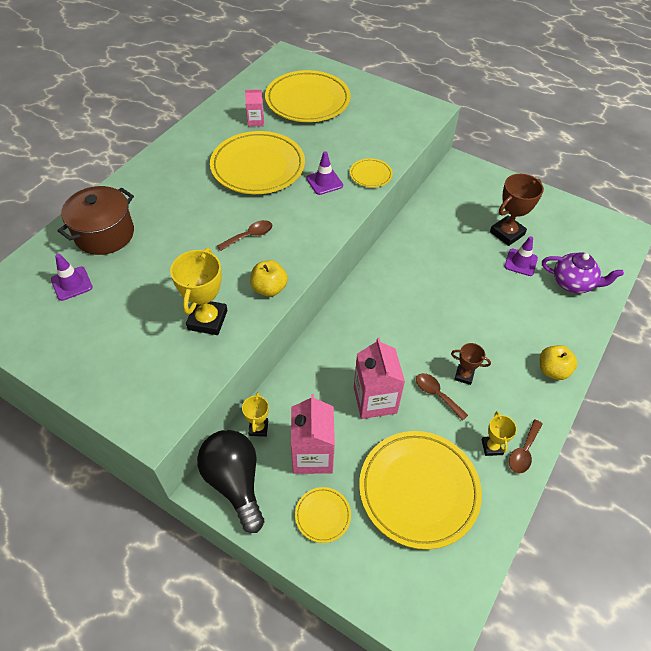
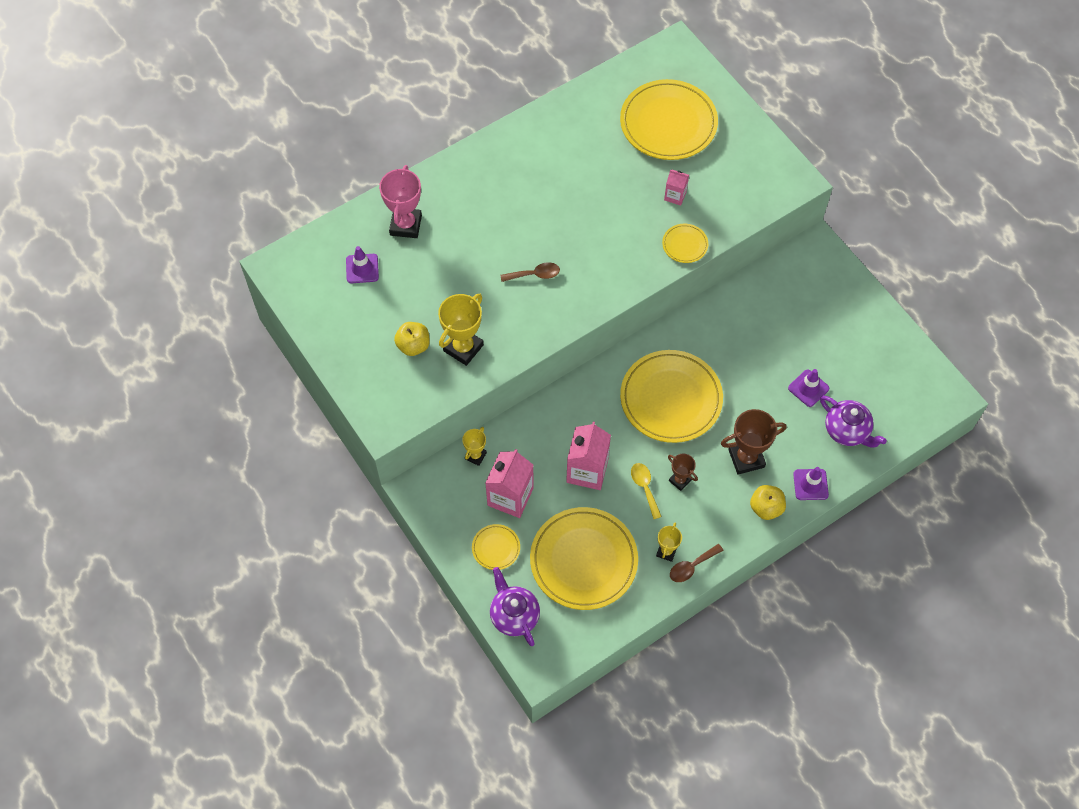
camera: 25 degrees right, 10 degrees up
(104, 234) = (405, 225): brown pot -> pink trophy
(235, 482) = (438, 493): black light bulb -> none
(256, 121) = (600, 134): pink carton -> pink carton (675, 196)
(258, 167) = (577, 195): yellow plate -> yellow plate (671, 399)
(269, 288) = (528, 337): yellow apple -> yellow apple (413, 345)
(324, 182) = (634, 237): purple traffic cone -> purple traffic cone (810, 484)
(378, 584) = (514, 615): none -> purple teapot
(436, 394) = (644, 487): brown spoon -> yellow spoon
(507, 233) = (815, 350): brown trophy -> brown trophy (746, 458)

